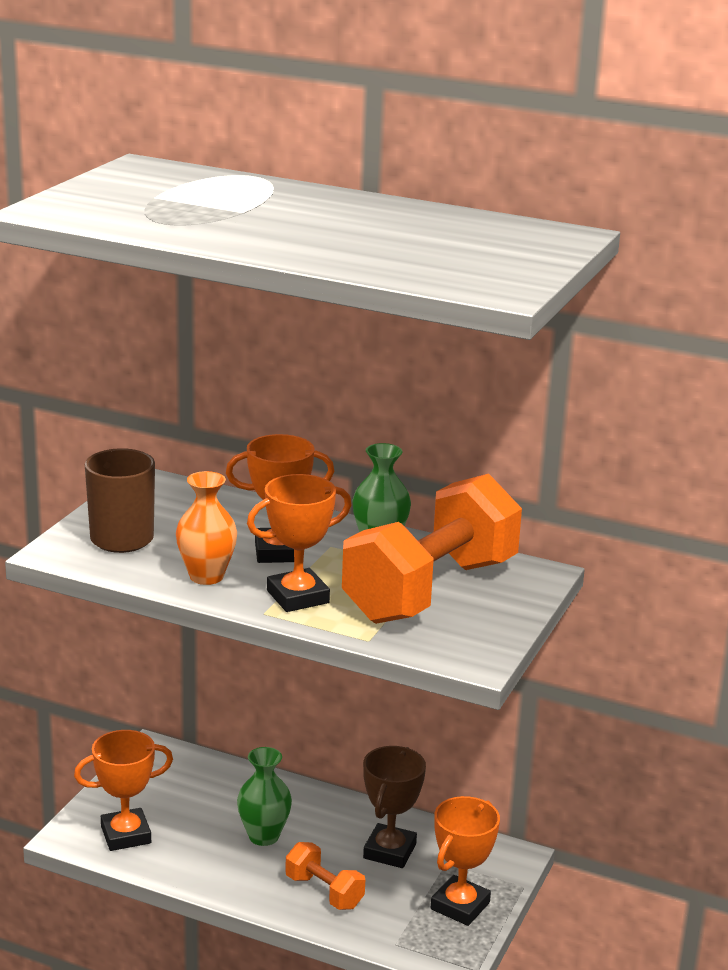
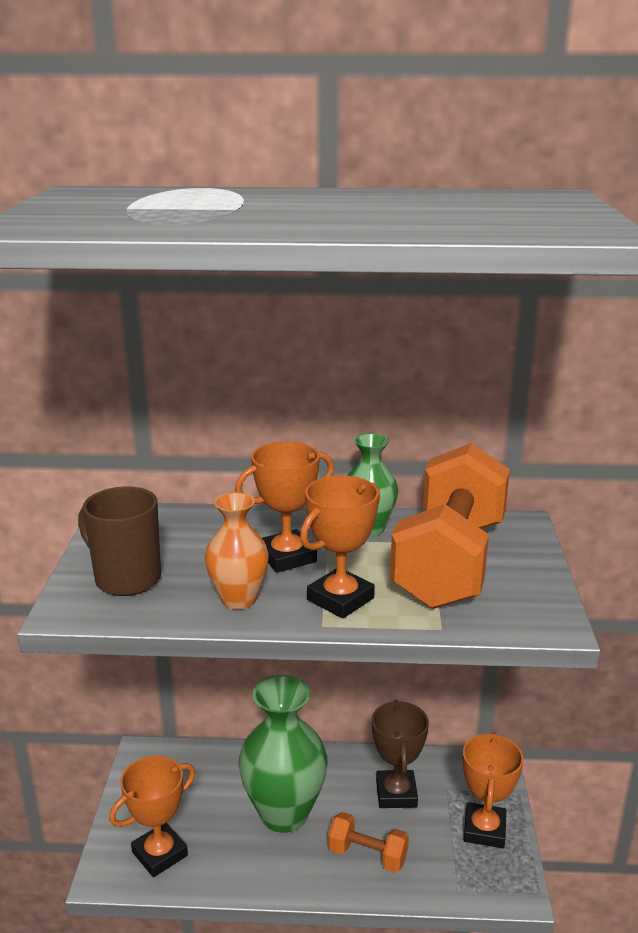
camera: 20 degrees left, 0 degrees up
(263, 836) = (284, 813): green vase -> green vase, size x1.72

